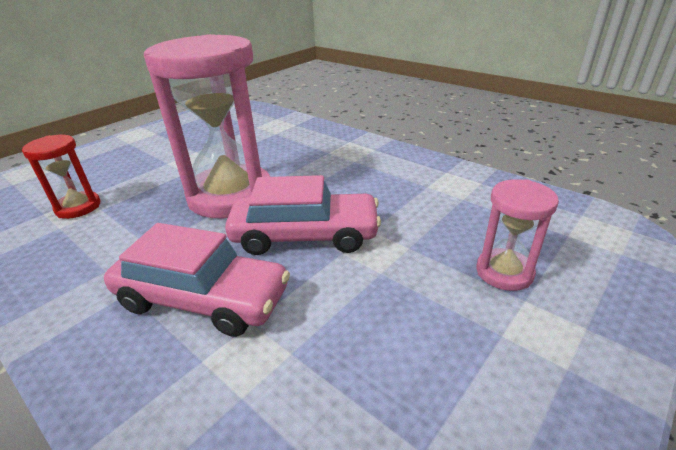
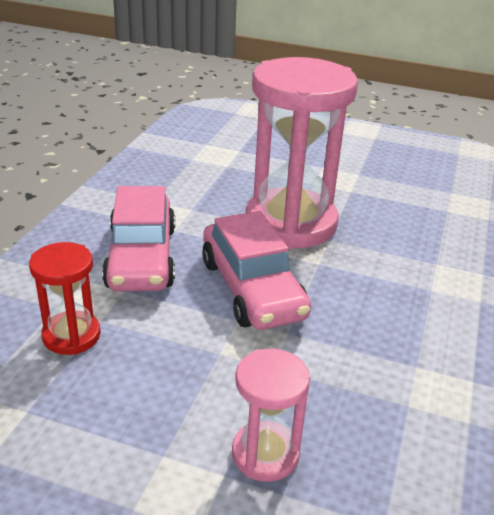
camera: 65 degrees right, 0 degrees up
(78, 207) = (222, 154): red hourglass -> red hourglass (71, 335)

